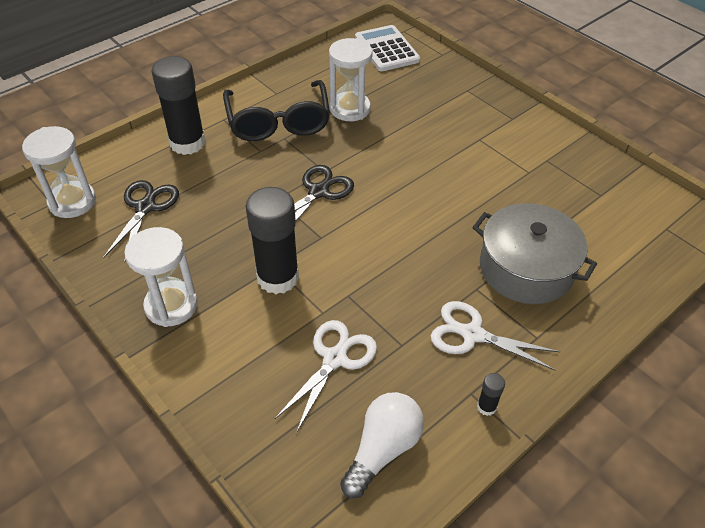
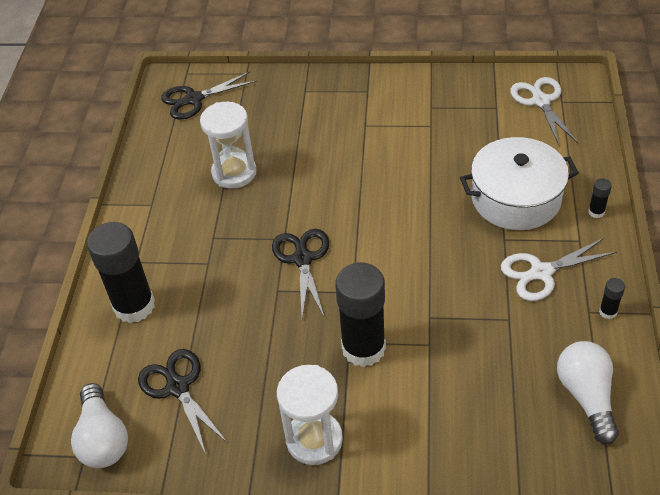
camera: 40 degrees left, 0 degrees up
(72, 202) = (103, 438): white hourglass -> white light bulb
(278, 122) = (189, 228): black glasses -> none
(334, 359) = (480, 368): white scissors -> white scissors (541, 101)
(386, 49) = (194, 99): white calculator -> black scissors
(526, 268) = (516, 198): grey pot -> white pot
(581, 329) = (596, 212): none -> black glue stick

